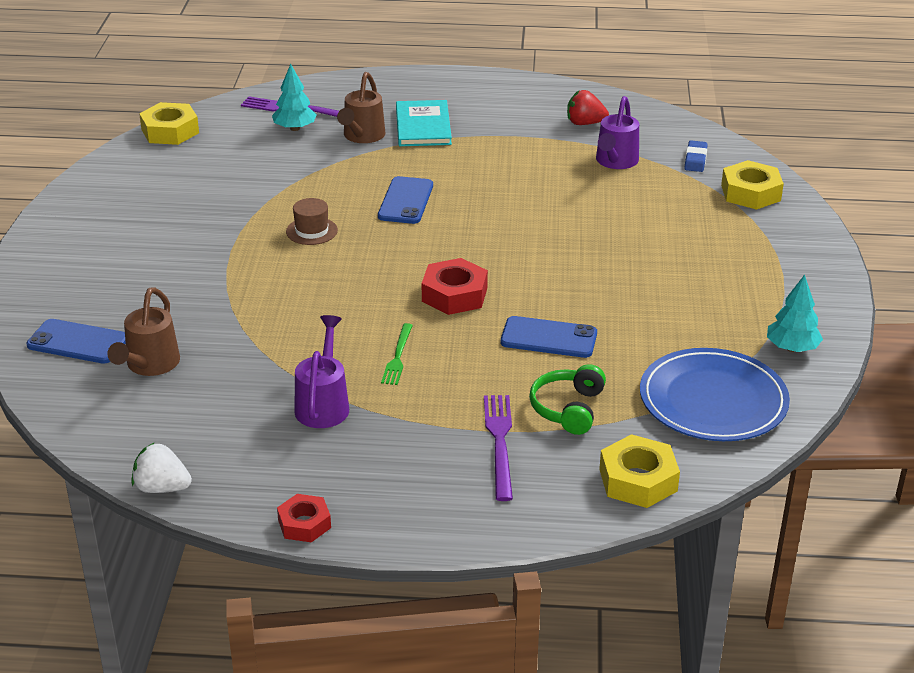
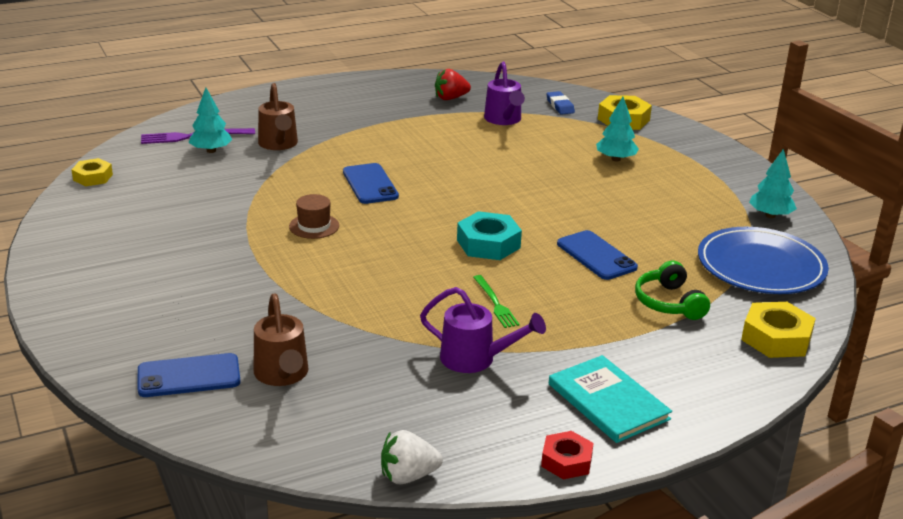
camera: 30 degrees left, 5 degrees down
(170, 131) = (93, 177): yellow nut -> yellow nut, size x0.65
(323, 404) = (475, 359): purple watering can -> purple watering can turned 135 degrees clockwise
(423, 126) = (323, 126): turquoise book -> turquoise book (608, 401)
(454, 295) = (488, 244): red nut -> turquoise nut
(499, 442) = (647, 343): purple fork -> none
(549, 338) = (596, 256): blue phone -> blue phone turned 75 degrees clockwise
(689, 237) = (615, 159): none -> turquoise tree

